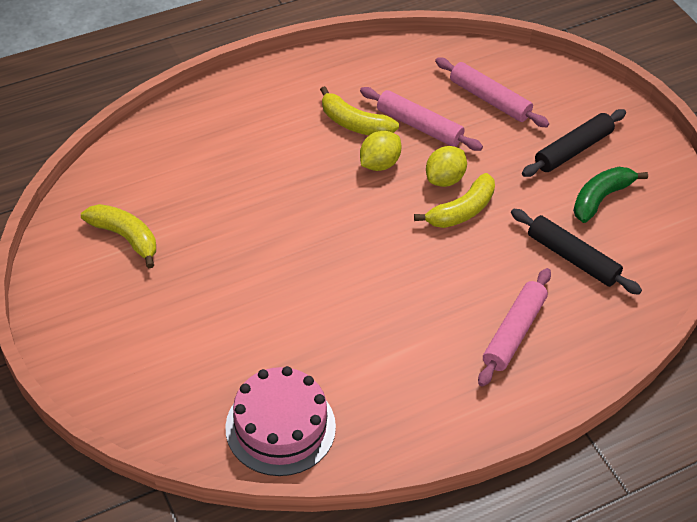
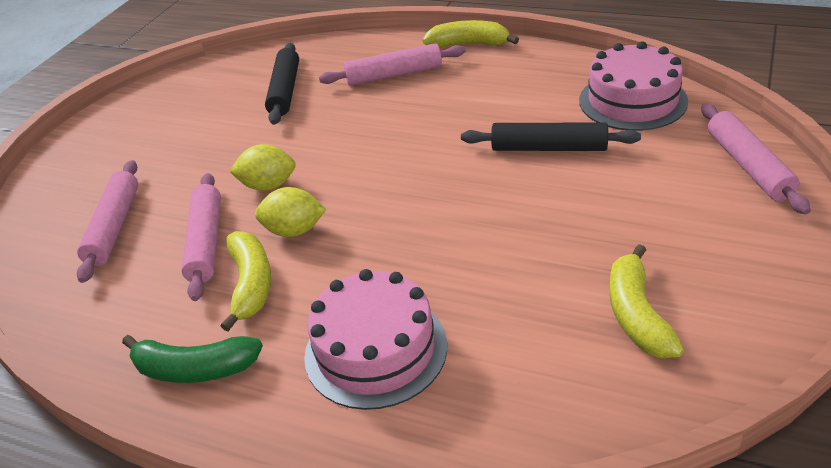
camera: 125 degrees left, 10 degrees down
(136, 403) = (748, 166): none -> pink rolling pin
(242, 137) = (375, 350): none -> pink cake
(461, 211) = (298, 156): yellow banana -> yellow banana (469, 44)
(573, 150) = (147, 150): black rolling pin -> black rolling pin (549, 148)
(601, 198) = (199, 111): green banana -> green banana (194, 369)

